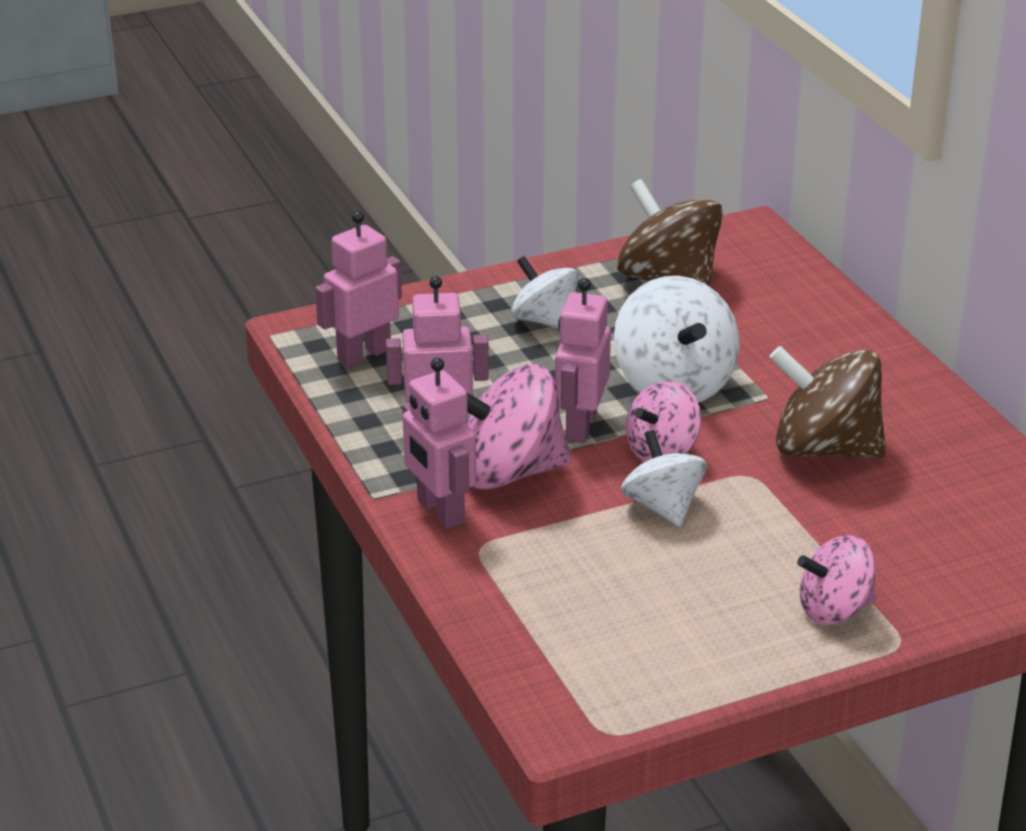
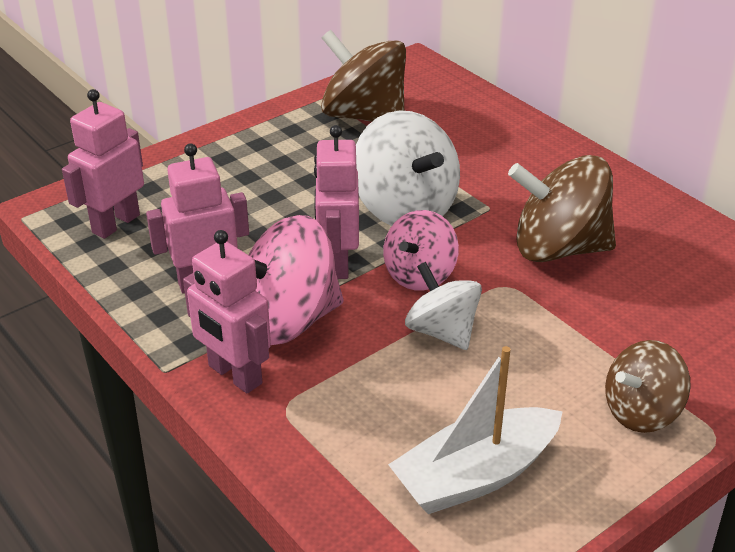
camera: 15 degrees left, 5 degrees up
(544, 321) = (271, 167): white spinning top -> none
(641, 633) = (475, 475): none -> white boat
(834, 610) = (641, 412): pink spinning top -> brown spinning top

